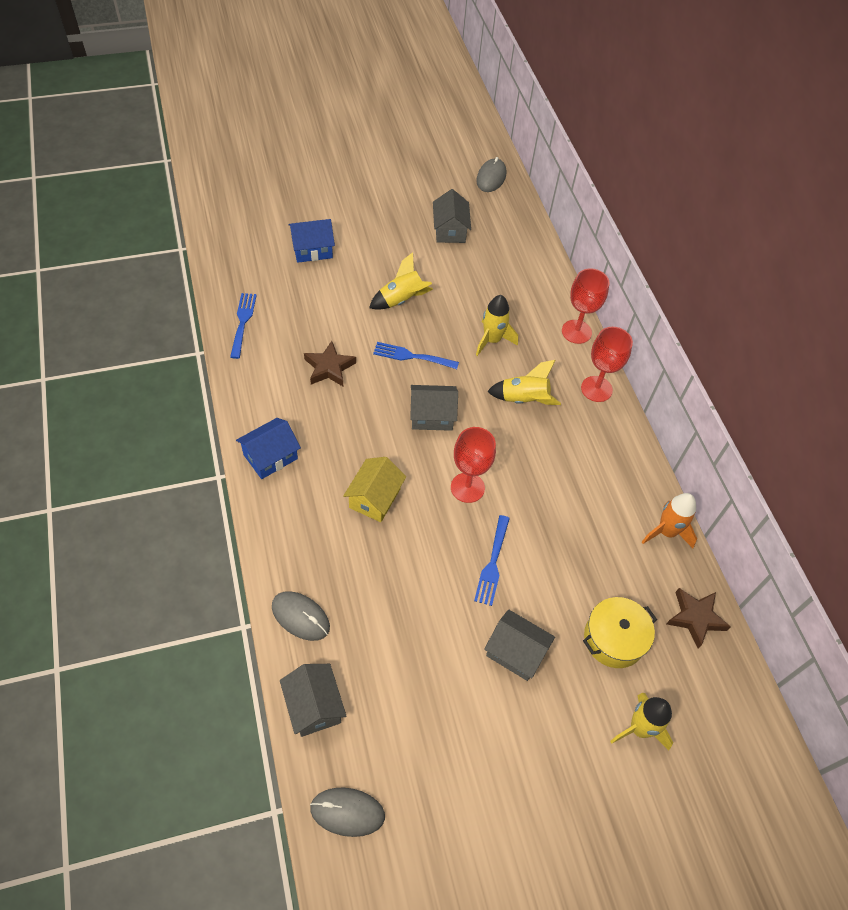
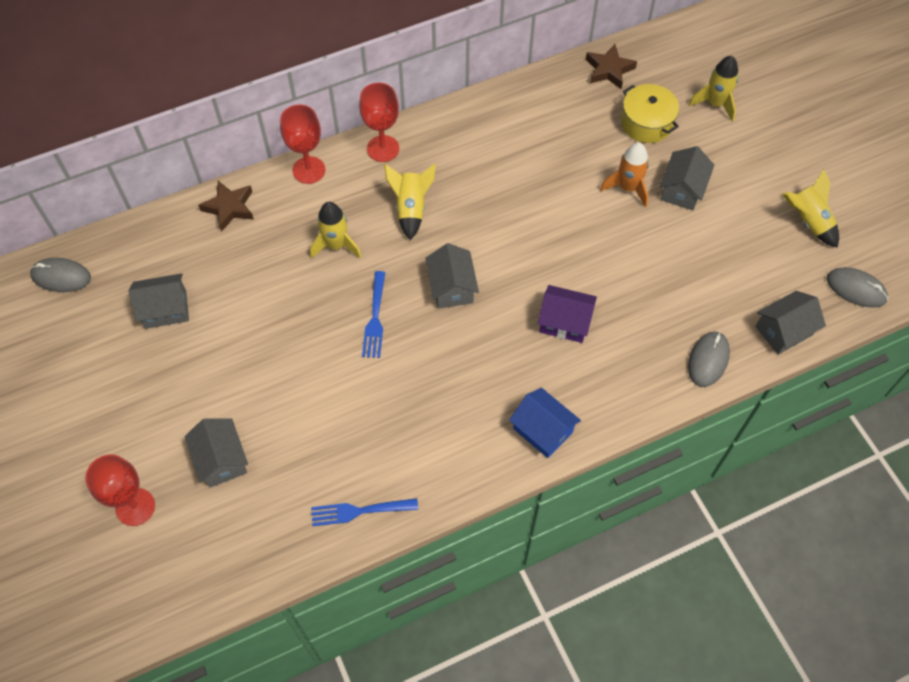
camera: 95 degrees left, 5 degrees up
(312, 250) = (221, 460): blue house -> grey house
(329, 368) = (409, 398): brown star -> brown star (229, 207)
(347, 812) = (856, 289): grey mouse -> grey mouse turned 60 degrees counterclockwise
(375, 498) = (565, 322): yellow house -> purple house
(401, 300) = (291, 343): yellow rocket -> yellow rocket (808, 221)
(467, 487) = (530, 245): red goblet -> red goblet (135, 507)
(492, 563) = (604, 215): blue fork -> none
(666, 532) = (532, 90): orange rocket -> orange rocket (627, 188)

